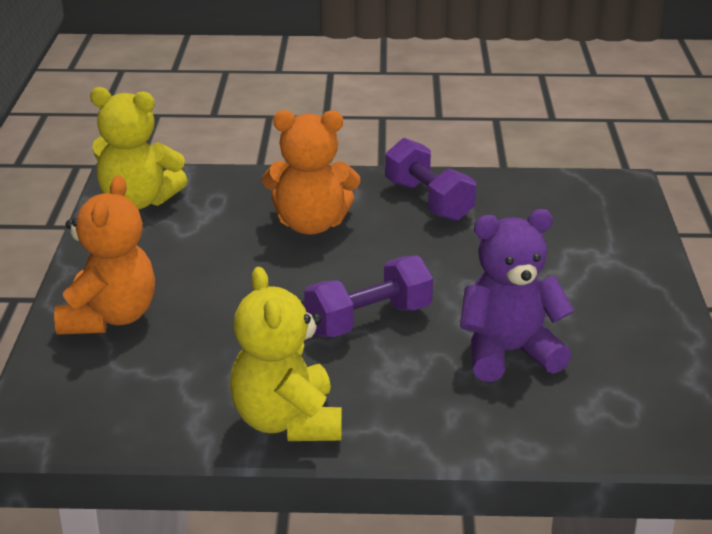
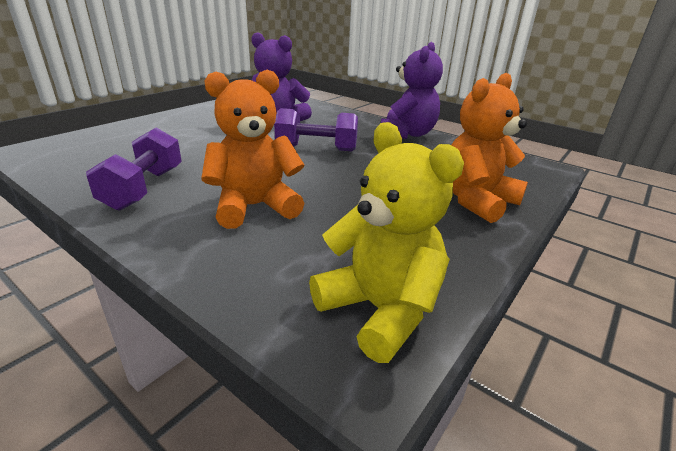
camera: 145 degrees left, 0 degrees up
(287, 422) = (407, 134): yellow teddy bear -> purple teddy bear
(311, 225) = (255, 207): orange teddy bear -> orange teddy bear turned 60 degrees counterclockwise

